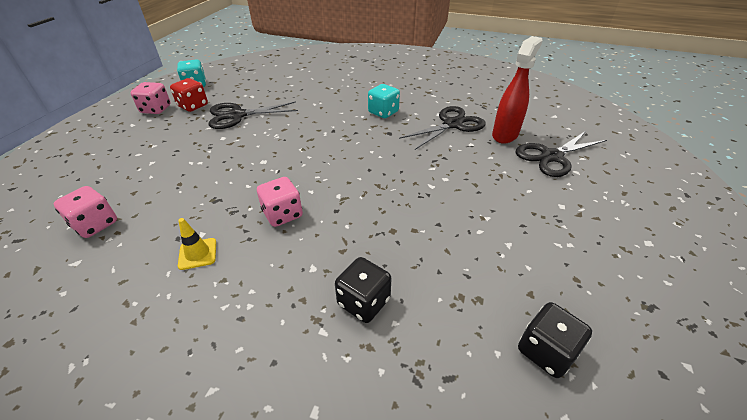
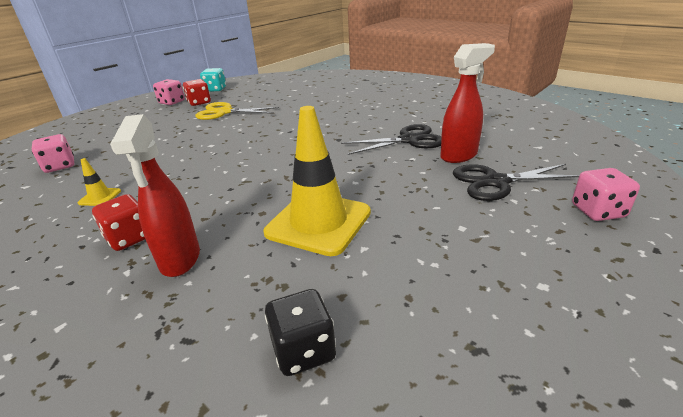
camera: 25 degrees right, 10 degrees down
(237, 115) = (224, 112): black scissors -> yellow scissors
(282, 214) = (186, 183): pink dice -> pink dice (597, 211)
(286, 293) = (129, 238): none -> red dice
(363, 302) = (180, 259): black dice -> red spray bottle
(383, 112) = (349, 123): turquoise dice -> none
(452, 228) = (318, 222): none -> yellow traffic cone

